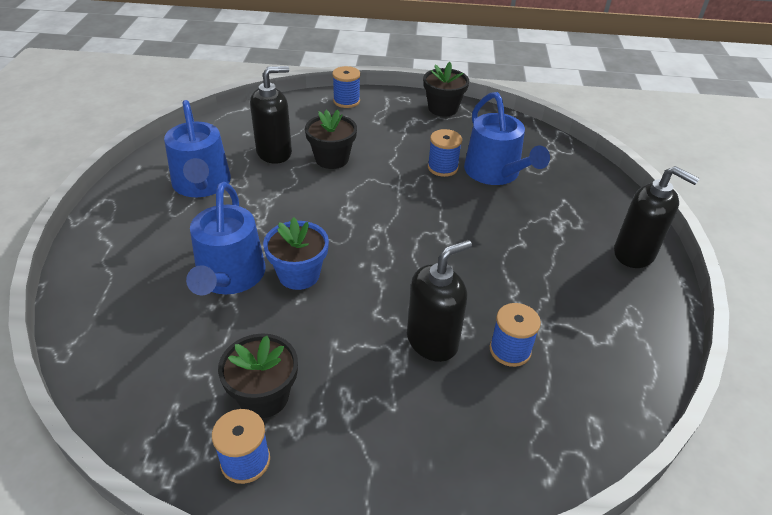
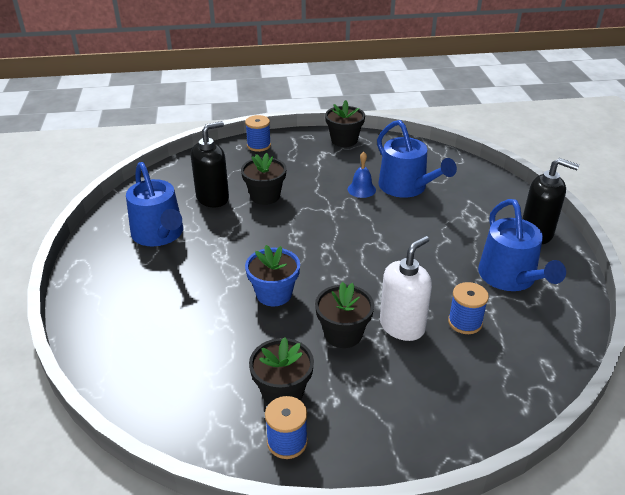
camera: 10 degrees left, 5 degrees down
(229, 277) = (215, 305): blue watering can -> blue watering can (510, 277)
(359, 338) = (343, 334): none -> black flower pot
(432, 341) = (402, 326): black soap dispenser -> white soap dispenser
(442, 167) = (361, 189): blue spool -> blue bell

